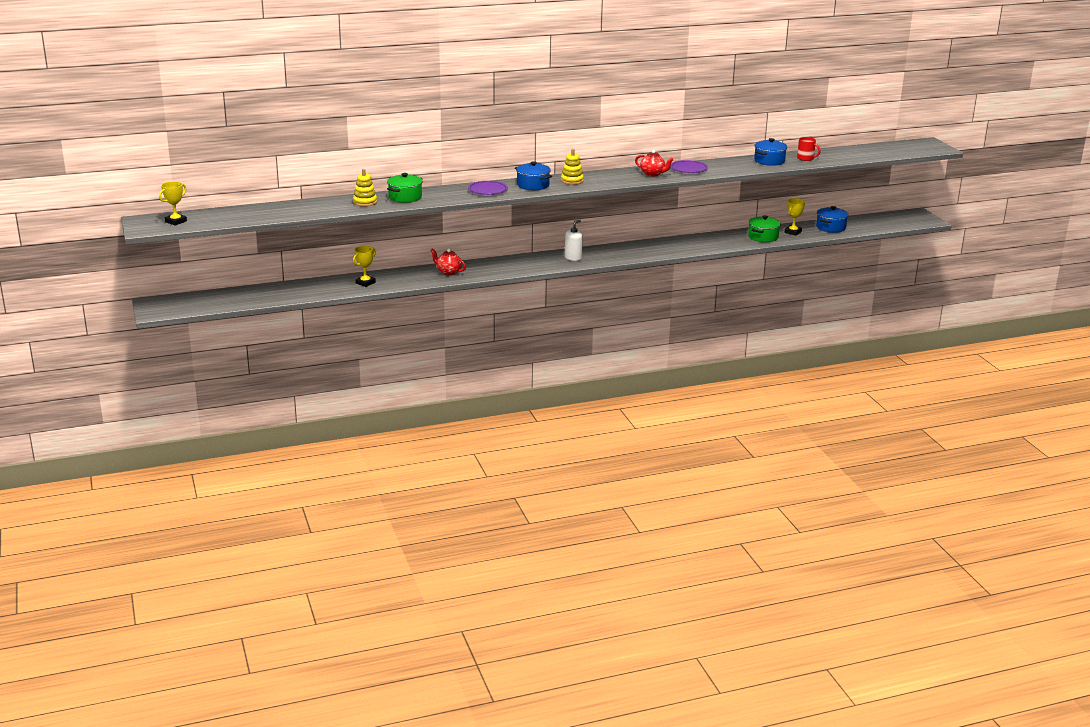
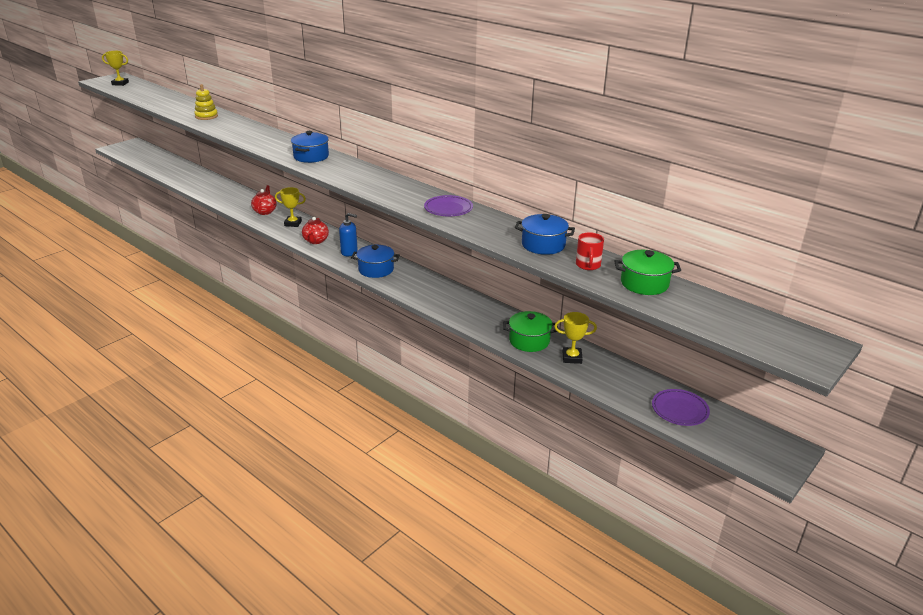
camera: 60 degrees right, 5 degrees up
(365, 283) = (216, 190): yellow trophy -> yellow trophy (293, 223)
(405, 197) = (231, 124): green pot -> green pot (644, 283)
(487, 190) = (278, 145): purple plate -> purple plate (679, 410)
(572, 181) = (342, 168): yellow stacking toy -> none
(573, 258) = (349, 252): white soap dispenser -> blue soap dispenser
(653, 174) = (408, 196): red teapot -> red teapot (316, 241)
(830, 227) = (625, 382): blue pot -> blue pot (376, 269)

